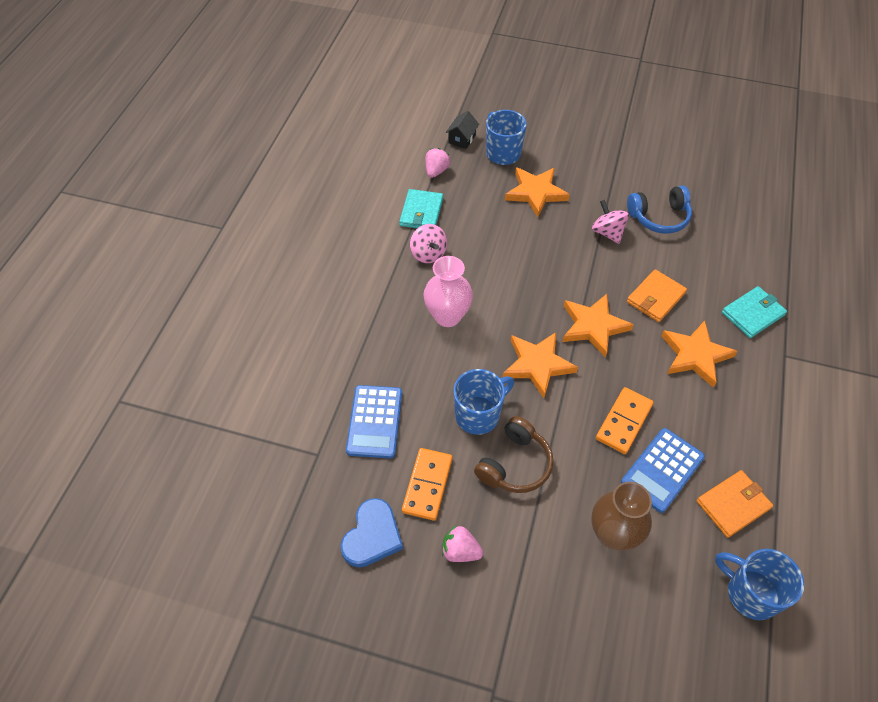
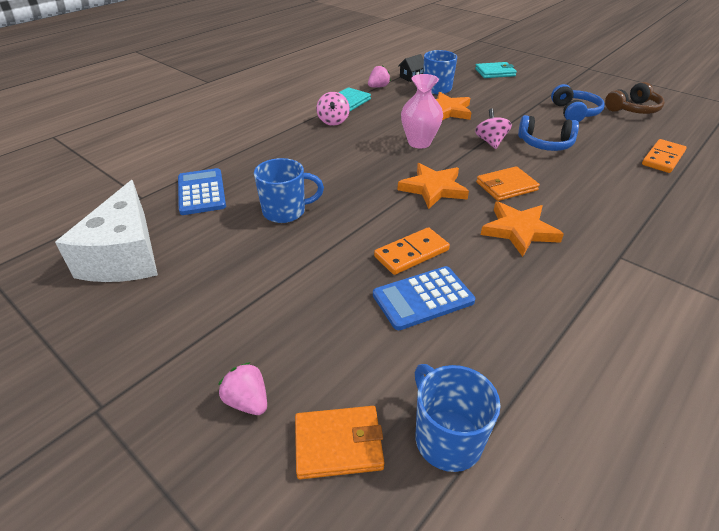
camera: 25 degrees right, 15 degrees down
(372, 536) = (125, 255): blue heart -> white cheese
(374, 422) = (201, 192): blue calculator -> blue calculator turned 135 degrees clockwise
(427, 485) = (201, 239): orange domino -> orange domino (662, 158)
(447, 316) = (316, 153): pink vase -> pink vase (419, 143)
(460, 551) = (182, 290): pink strawberry -> pink strawberry (247, 401)
(515, 464) = (286, 250): brown headphones -> brown headphones (633, 109)
(537, 365) = (363, 197): orange star -> none
(613, 534) = (332, 329): brown vase -> none
(662, 153) = (574, 113): none -> blue headphones
(733, 505) = (481, 351): orange wallet -> orange wallet (338, 444)
(753, 314) = (601, 220): turquoise wallet -> turquoise wallet (495, 72)

